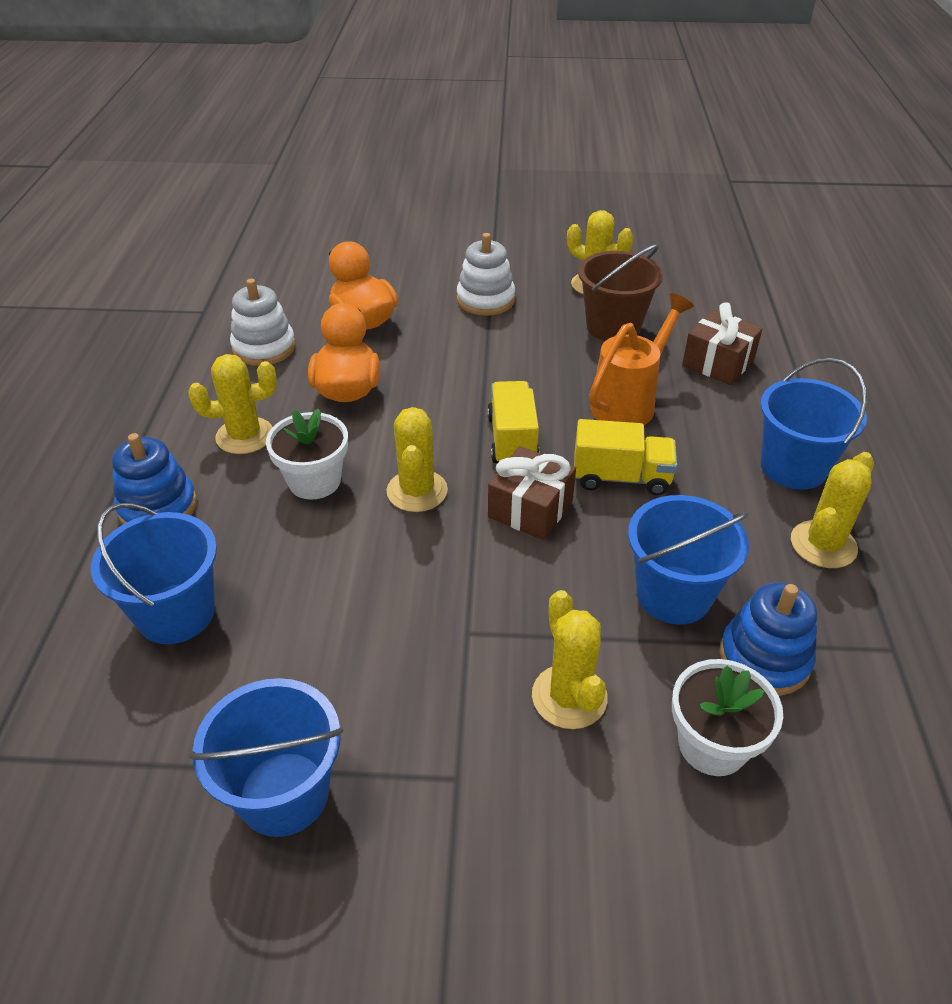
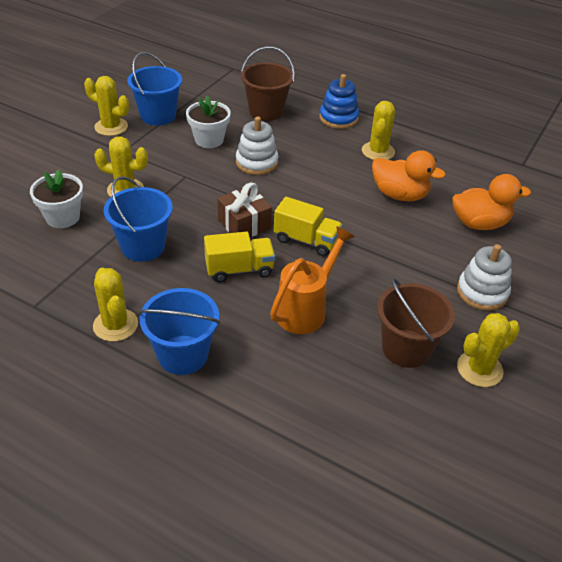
camera: 115 degrees right, 0 degrees up
(176, 613) = (266, 111): blue bucket -> brown bucket
(264, 348) = (465, 176): white stacking toy -> white stacking toy (256, 162)
(314, 481) = (323, 163): white flower pot -> white flower pot (209, 140)
(417, 491) = (290, 192): yellow cactus -> yellow cactus (111, 127)
(621, 477) = (239, 269): yellow truck -> yellow truck turned 135 degrees counterclockwise
(629, 402) = (306, 309): orange watering can -> orange watering can turned 120 degrees counterclockwise
(718, 363) = (320, 386): brown gift -> none
(764, 658) = (80, 256): blue stacking toy -> none

